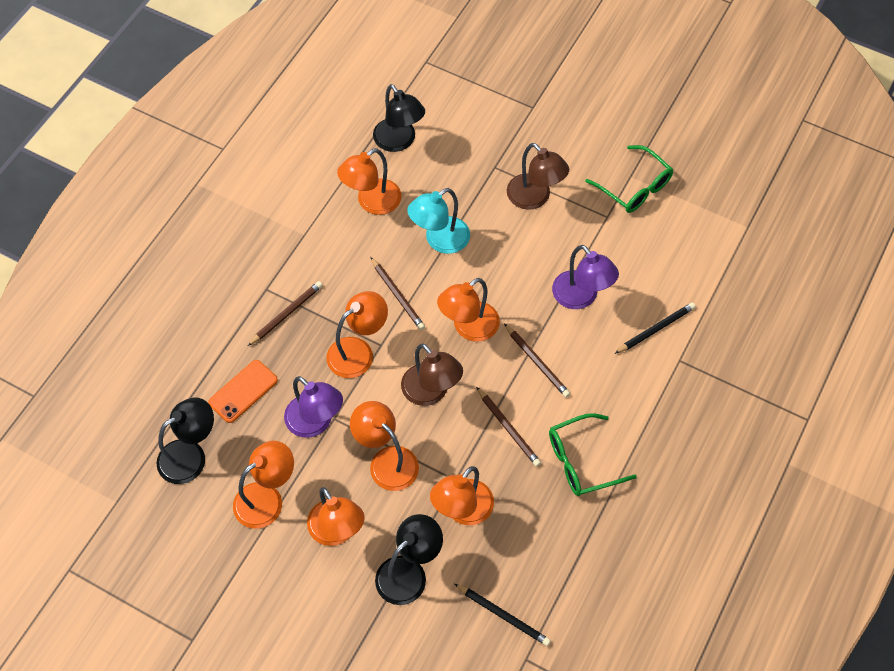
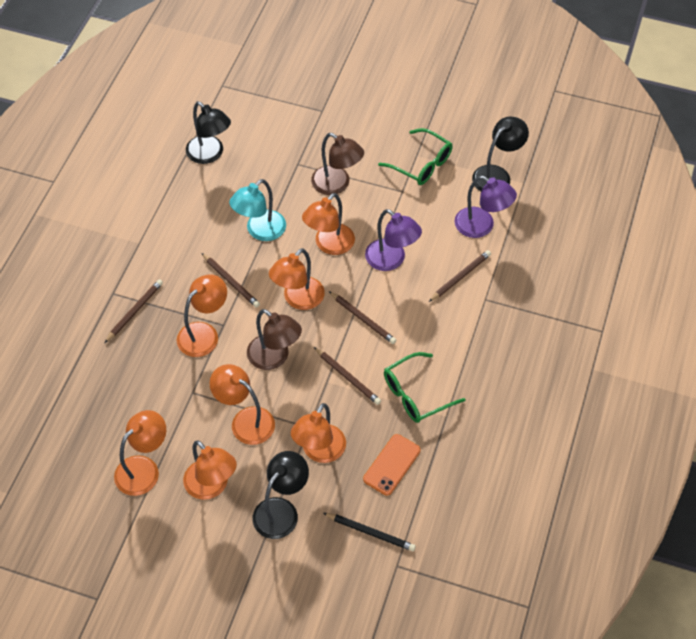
camera: 10 degrees left, 5 degrees down
(191, 455) = (68, 443): black lamp -> black lamp (496, 175)
(243, 391) = (107, 382): orange phone -> orange phone (391, 464)
(315, 423) = (176, 398): purple lamp -> purple lamp (481, 226)
(372, 202) = (194, 208): orange lamp -> orange lamp (329, 245)
(655, 329) = (460, 277): black pencil -> brown pencil

